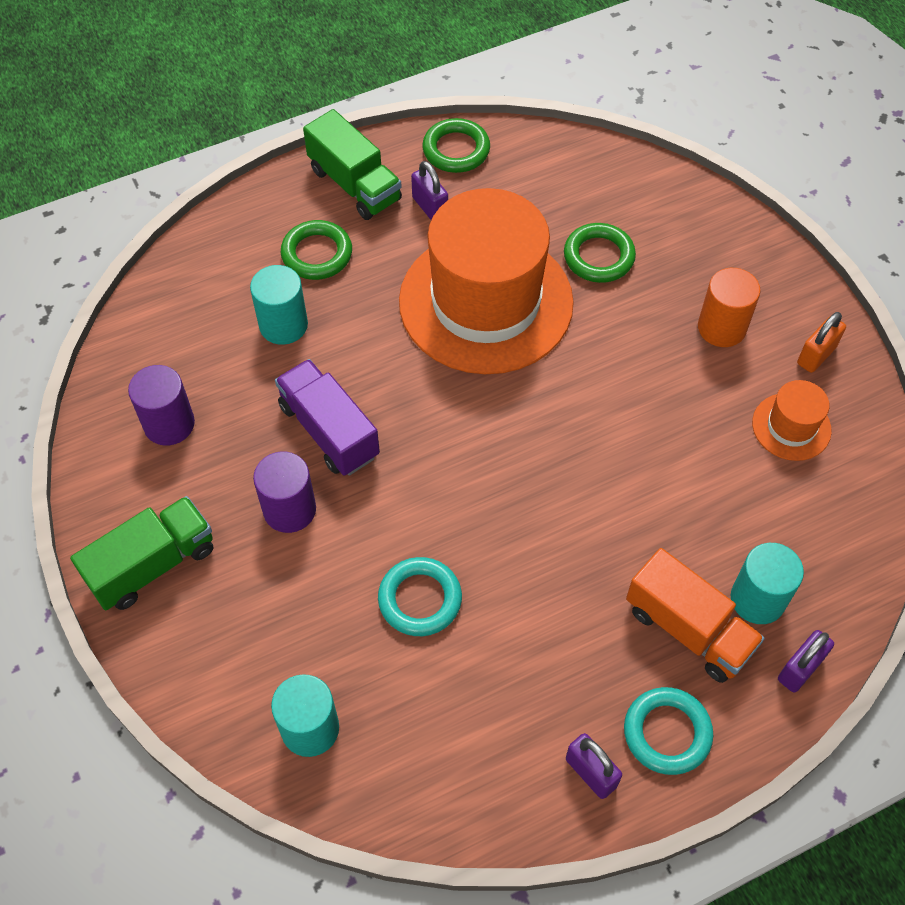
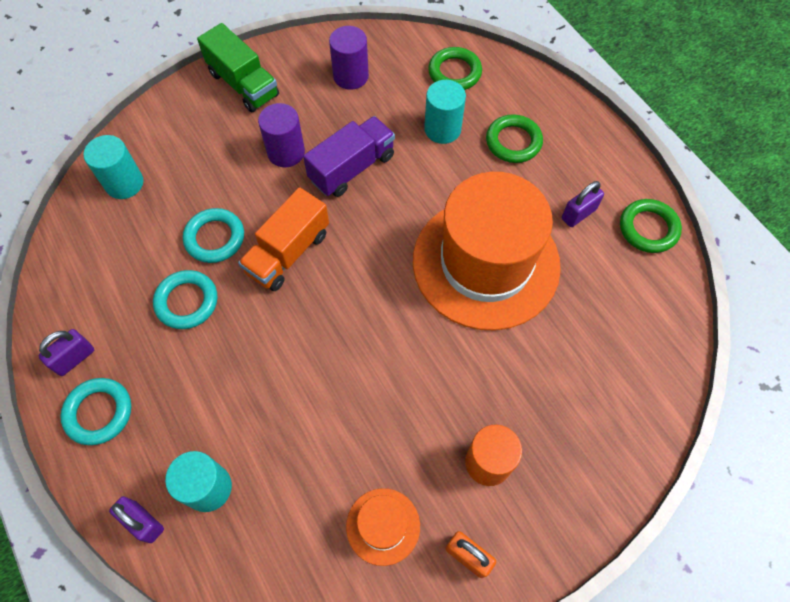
camera: 85 degrees right, 5 degrees up
(355, 185) = (589, 159): green truck -> none
(514, 632) = (187, 302): none -> turquoise ring
(598, 257) = (551, 351): green ring -> green ring (454, 72)
(688, 629) = (183, 429): orange truck -> orange truck (288, 253)

